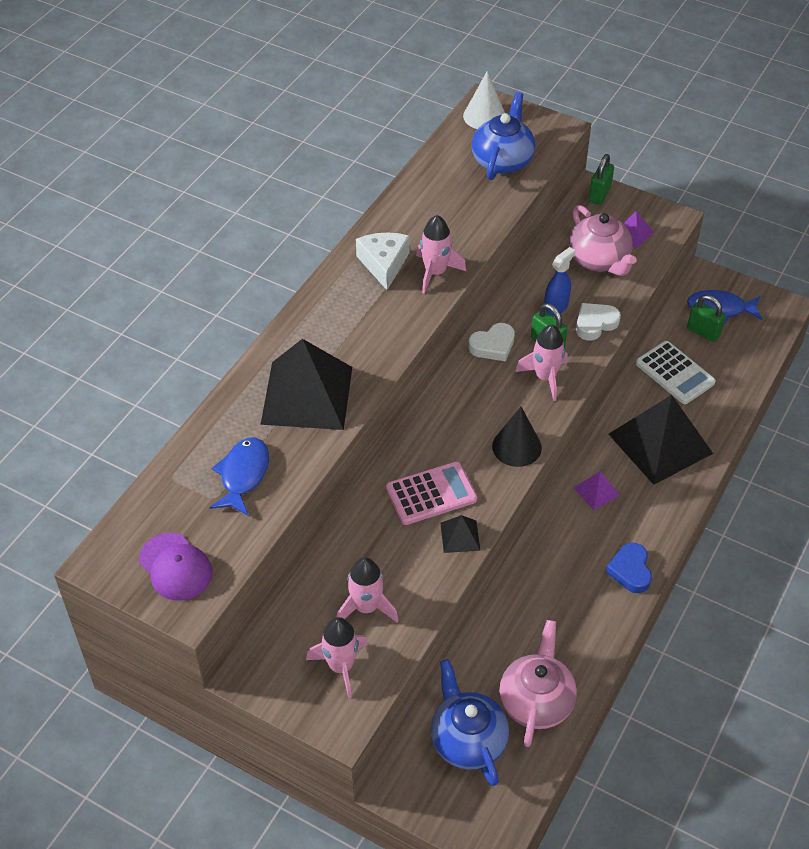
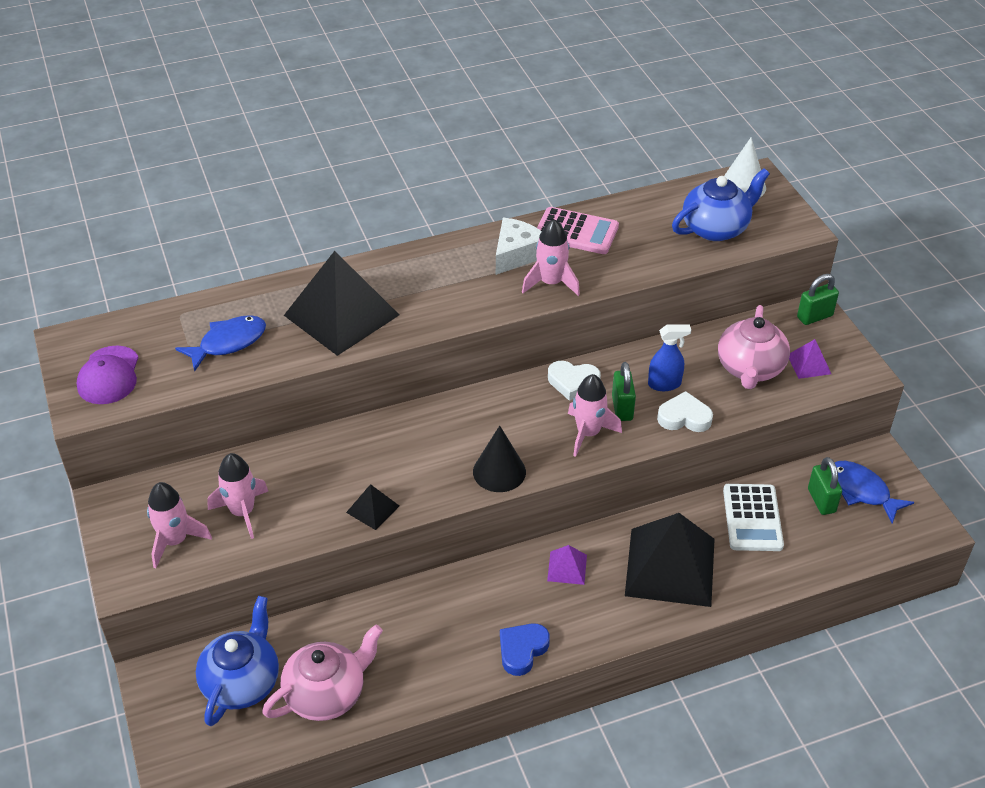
camera: 40 degrees right, 5 degrees down
(431, 494) = (388, 463): pink calculator -> pink calculator (576, 232)

